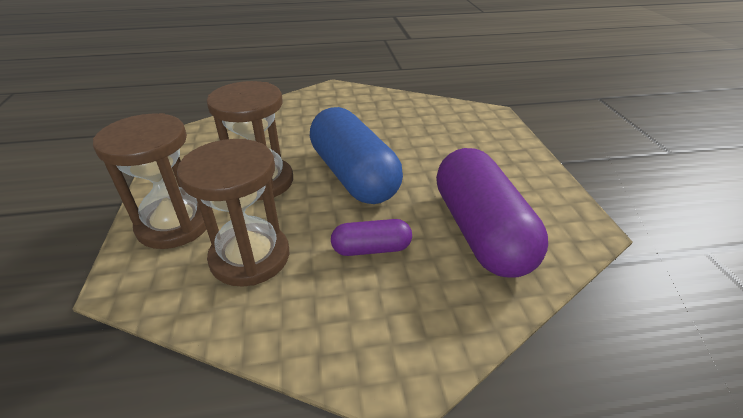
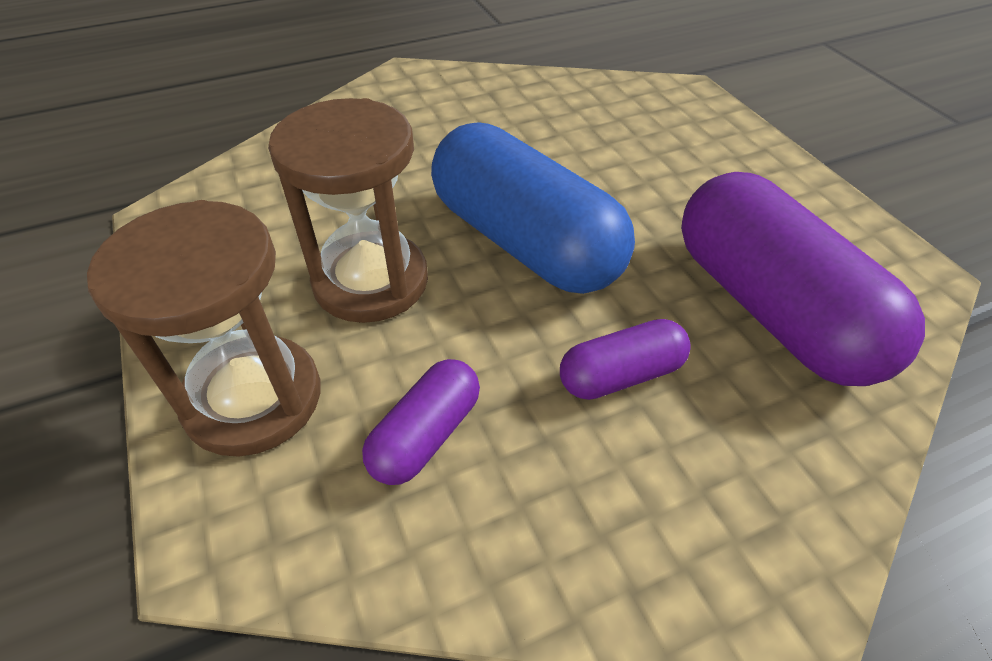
camera: 15 degrees left, 10 degrees up
(250, 257) = (426, 435): brown hourglass -> purple capsule

